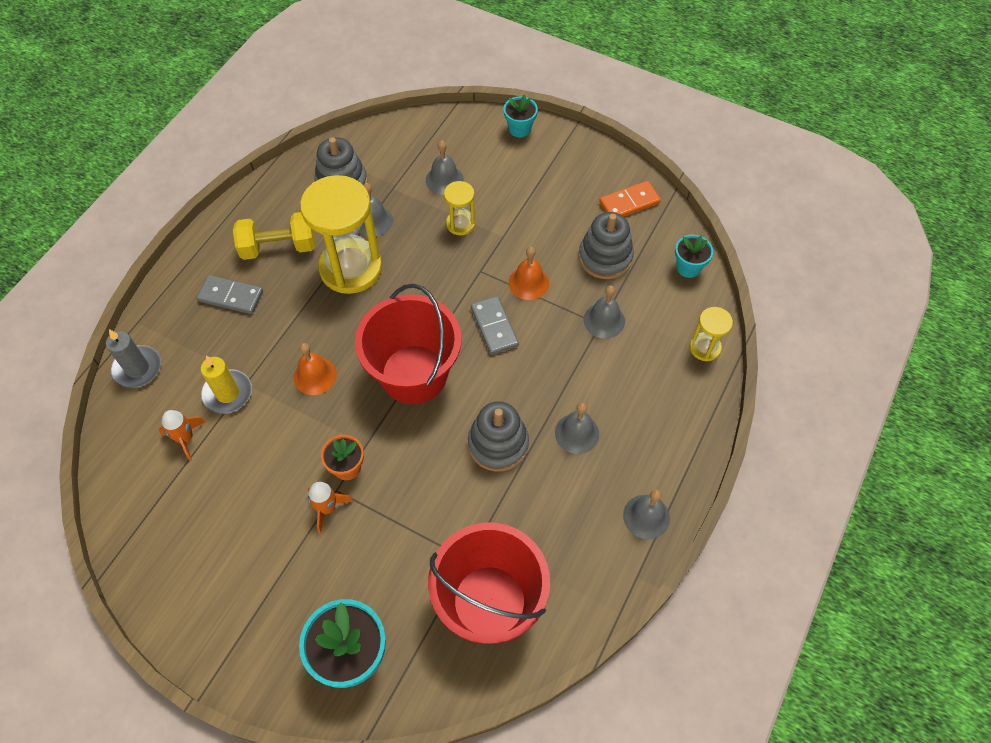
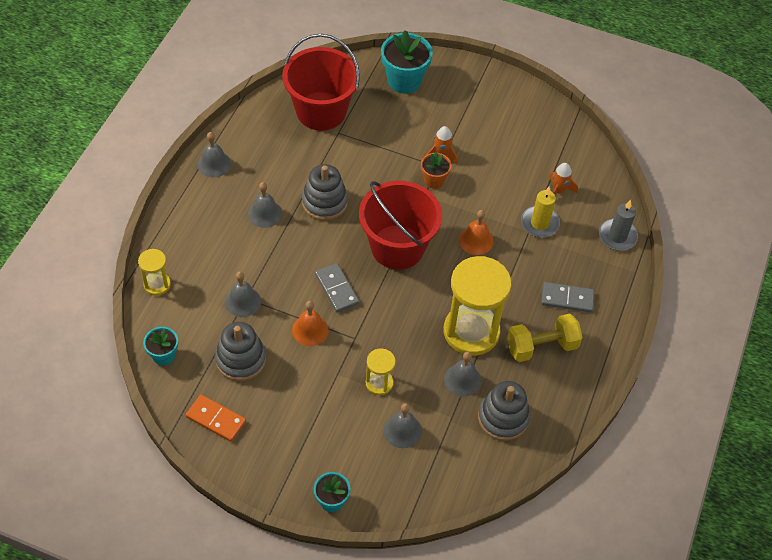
camera: 170 degrees right, 5 degrees down
(629, 202) = (216, 419): orange domino -> orange domino turned 60 degrees clockwise

